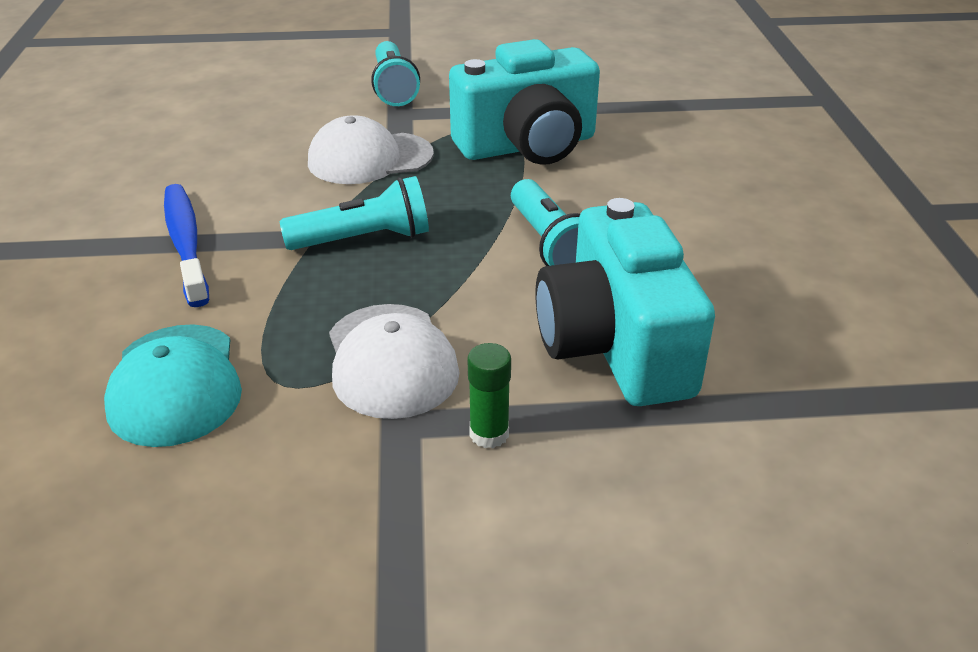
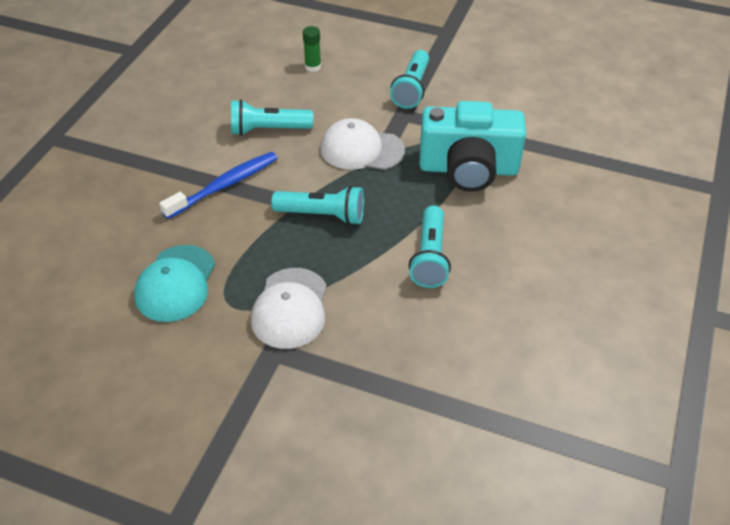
camera: 25 degrees right, 10 degrees up
(186, 243) = (224, 186): blue toothbrush -> blue toothbrush turned 45 degrees clockwise
(217, 168) = (268, 130): none -> turquoise flashlight
(489, 434) = (314, 375): green glue stick -> green glue stick (313, 67)
(615, 346) = (419, 344): turquoise camera -> none

